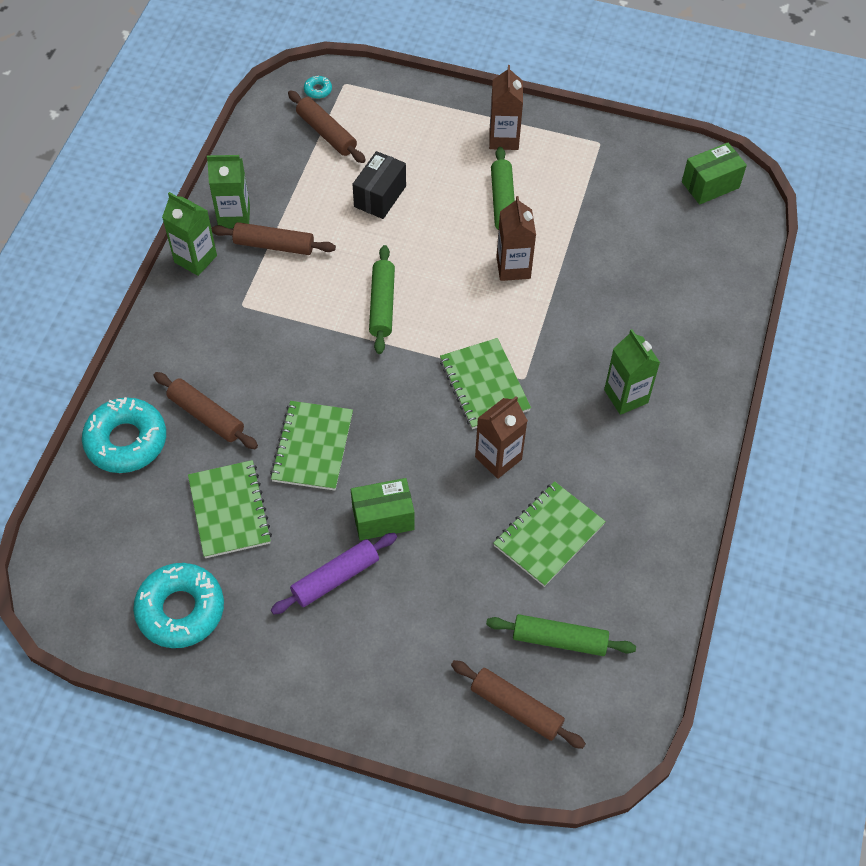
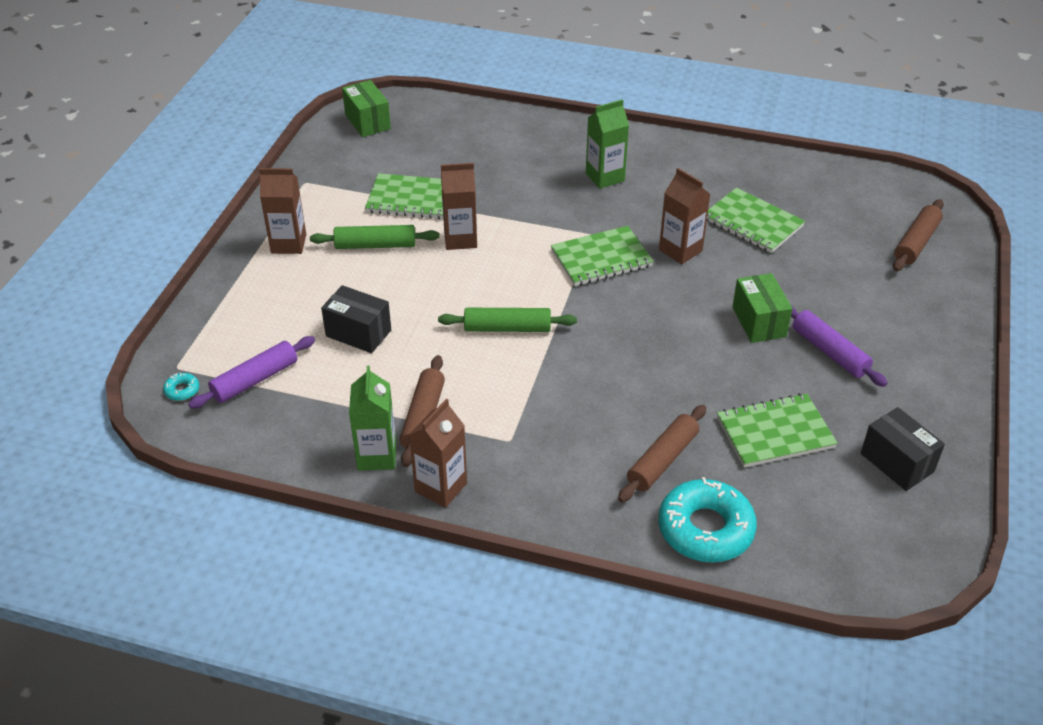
camera: 90 degrees left, 15 degrees down
(180, 610) = (897, 463): turquoise donut -> black box
(195, 259) = (441, 487): green carton -> brown carton
(312, 447) = (688, 373): green notebook -> green notebook (411, 199)
(326, 133) = (255, 380): brown rolling pin -> purple rolling pin
(559, 639) = (848, 219): green rolling pin -> none

